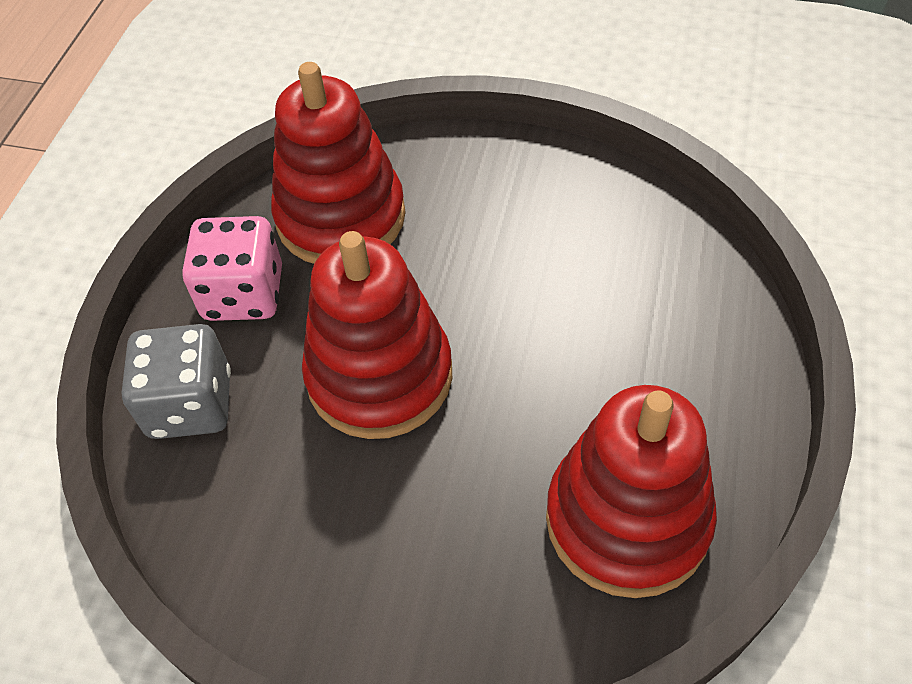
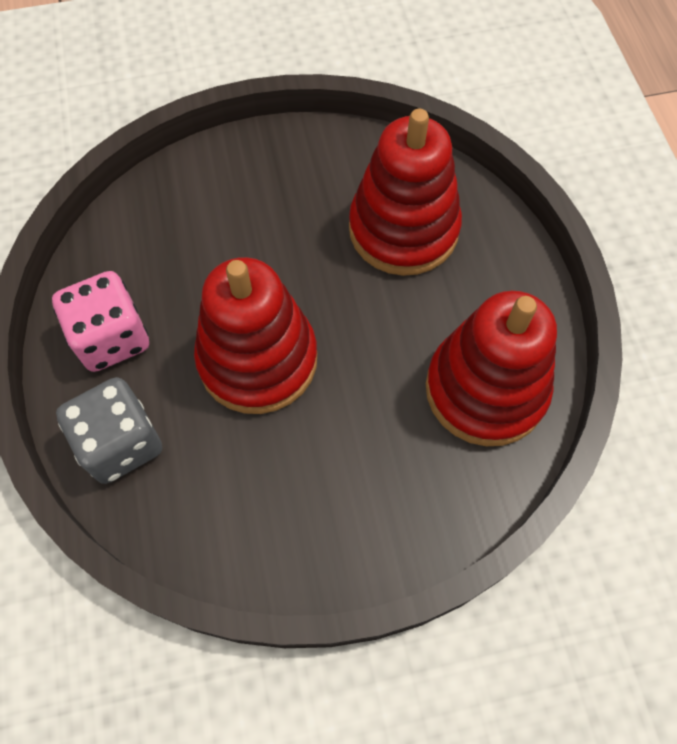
camera: 30 degrees left, 10 degrees up
(341, 217) = (156, 245): red stacking toy -> red stacking toy (403, 229)

